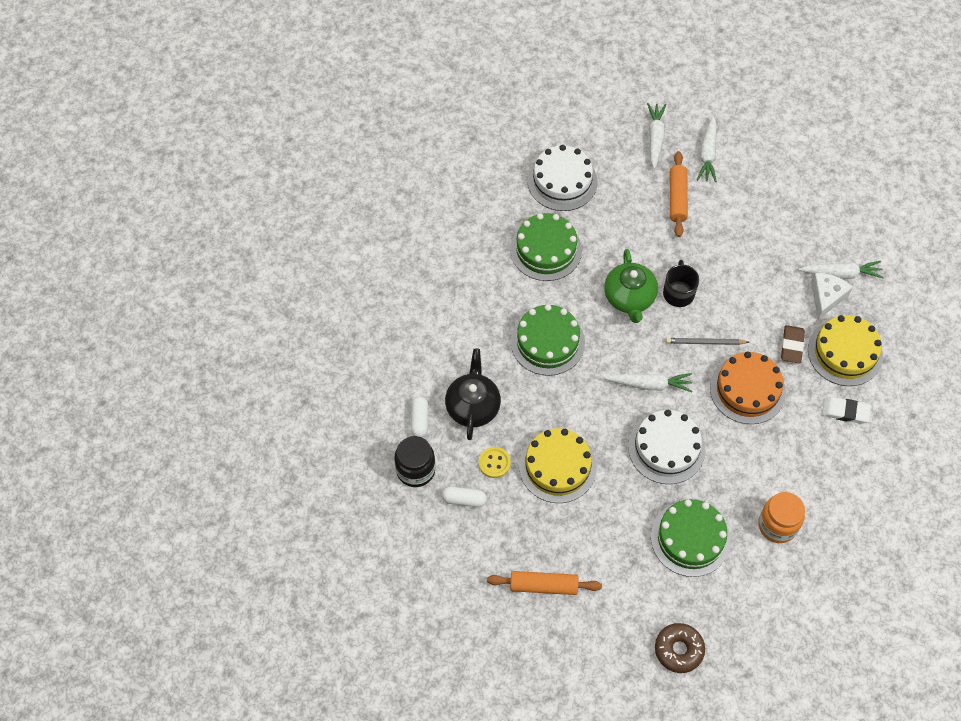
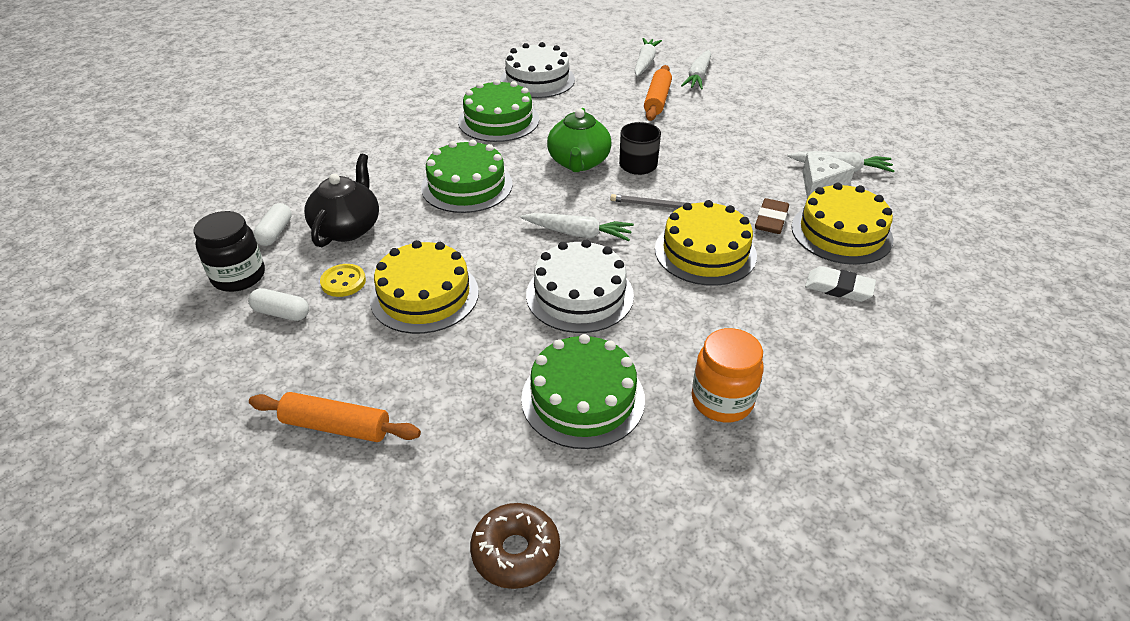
camera: 10 degrees right, 20 degrees down
(747, 389) = (705, 252): orange cake -> yellow cake

